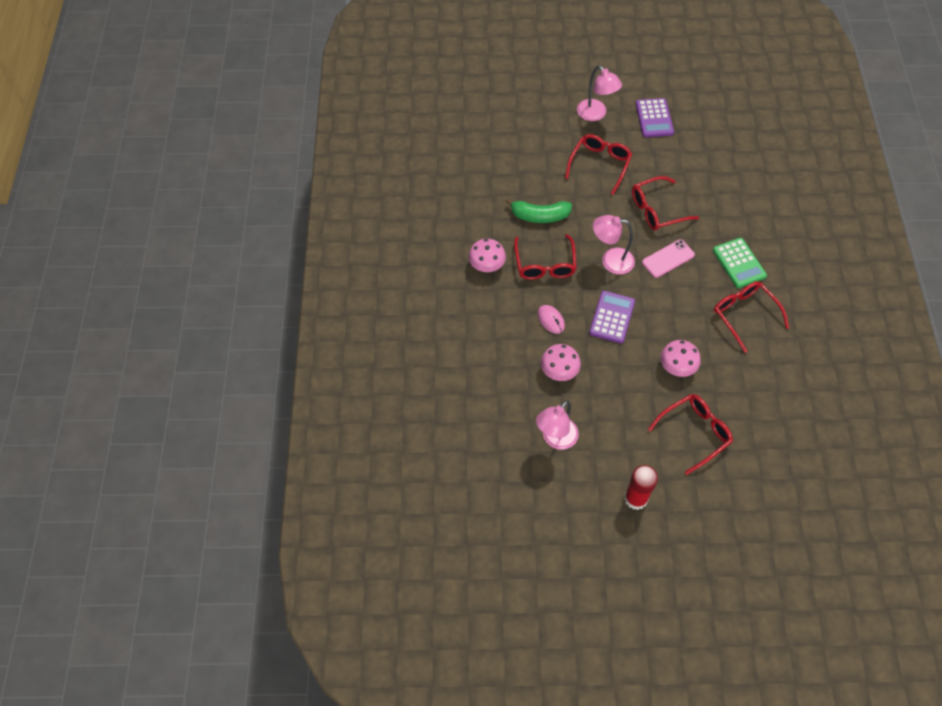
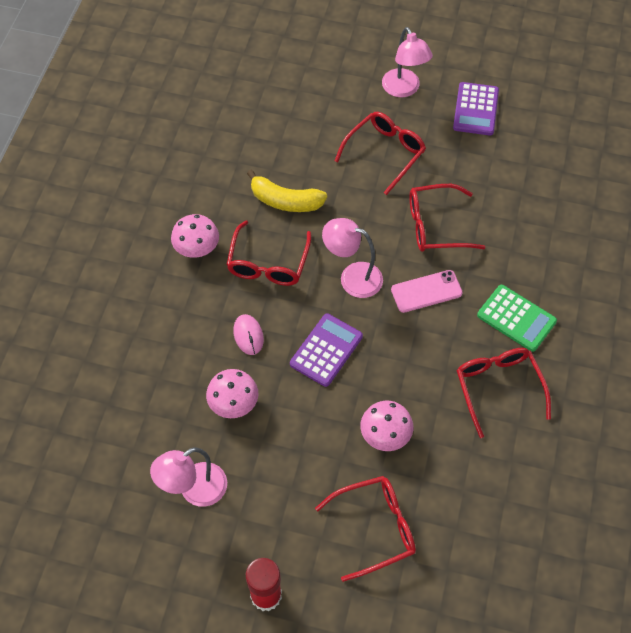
camera: 15 degrees right, 0 degrees up
(539, 216) = (285, 201): green banana -> yellow banana
(739, 263) = (516, 318): green calculator -> green calculator turned 45 degrees counterclockwise

